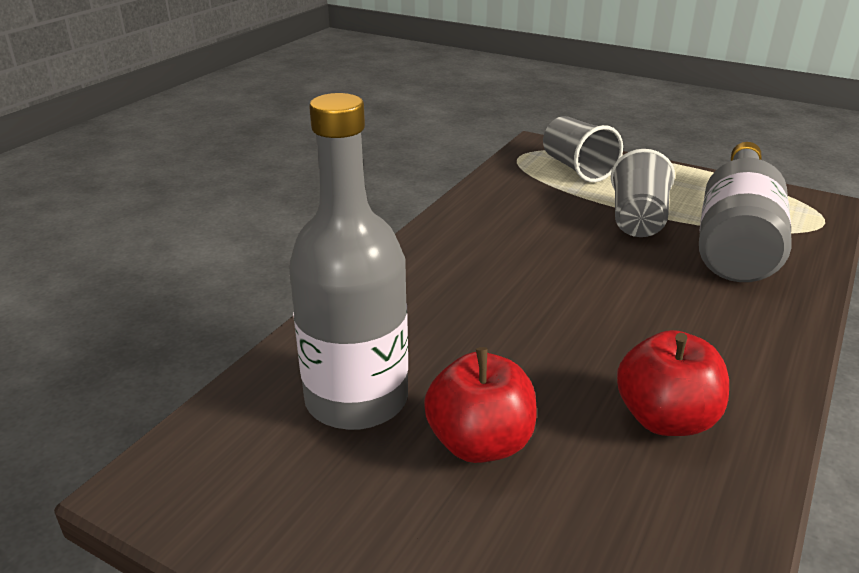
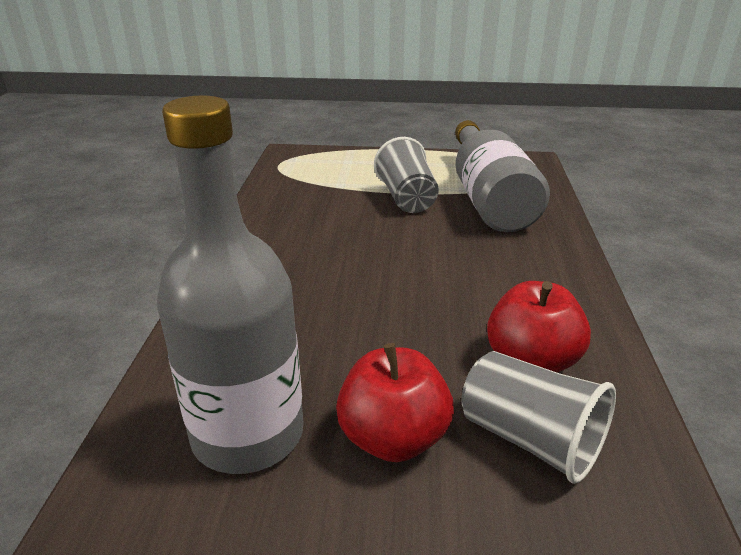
camera: 25 degrees left, 0 degrees up
(577, 168) = (333, 166): grey cup -> grey cup (530, 439)

